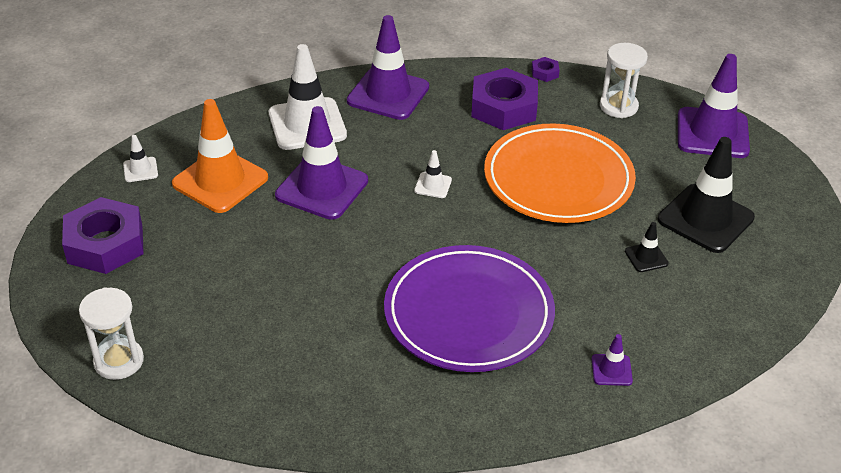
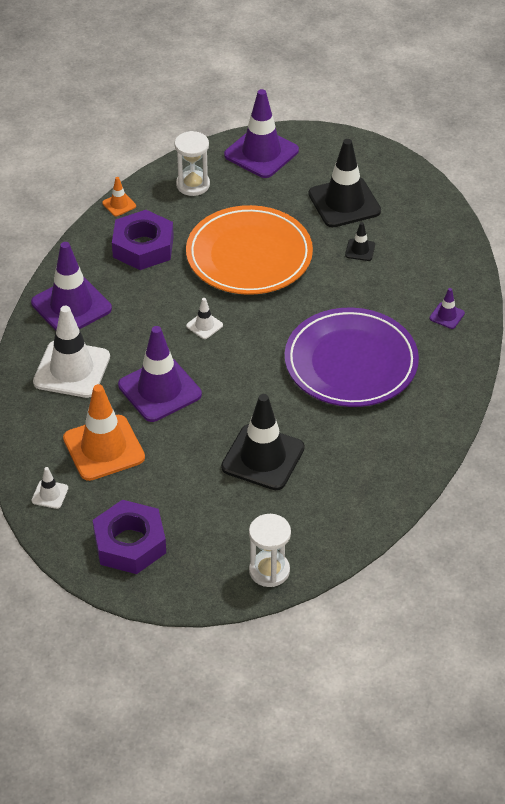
camera: 60 degrees left, 5 degrees up
(278, 296) = (263, 457): none -> black traffic cone
(545, 73) = (119, 204): purple nut -> orange traffic cone

